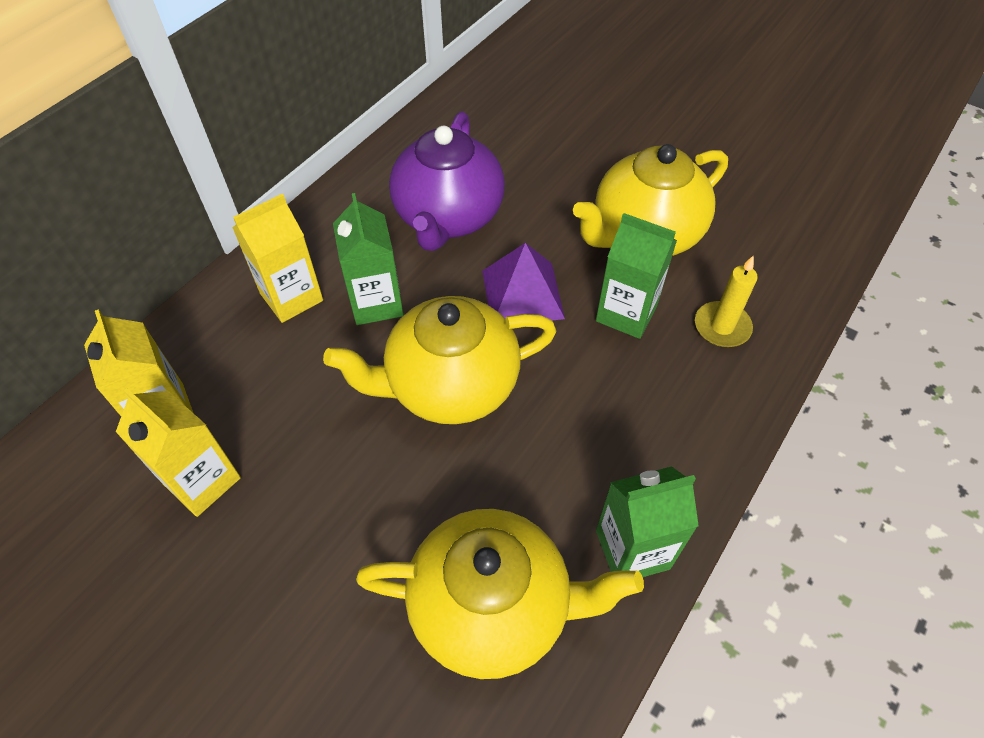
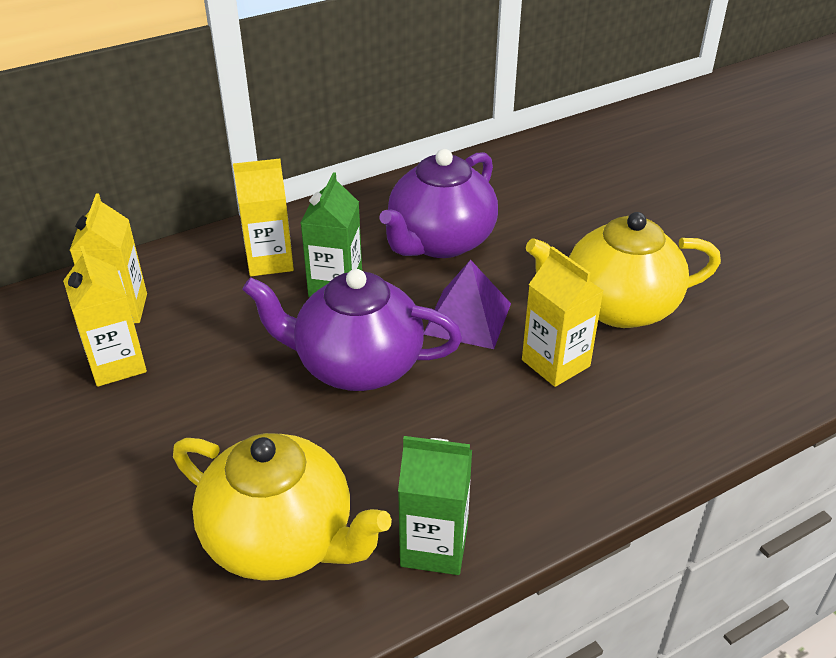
camera: 25 degrees right, 15 degrees down
(450, 385) = (356, 365): yellow teapot -> purple teapot
(626, 313) = (555, 363): green carton -> yellow carton
(722, 327) = (645, 404): yellow candle -> none

